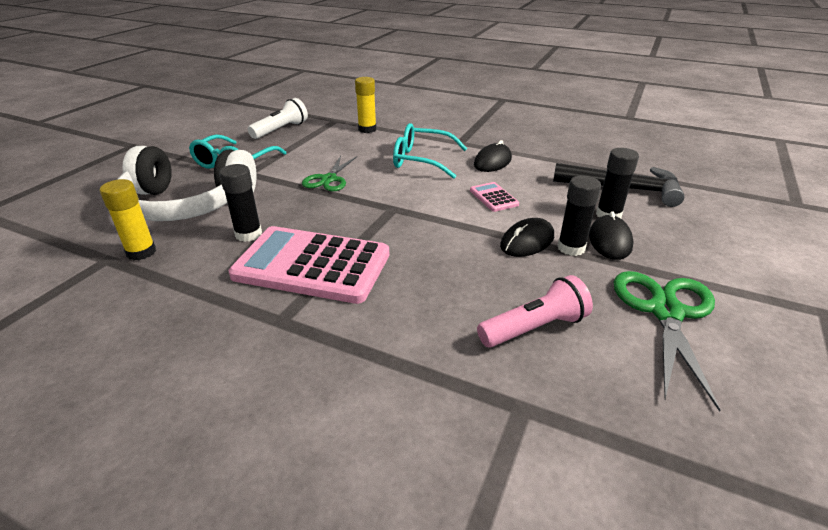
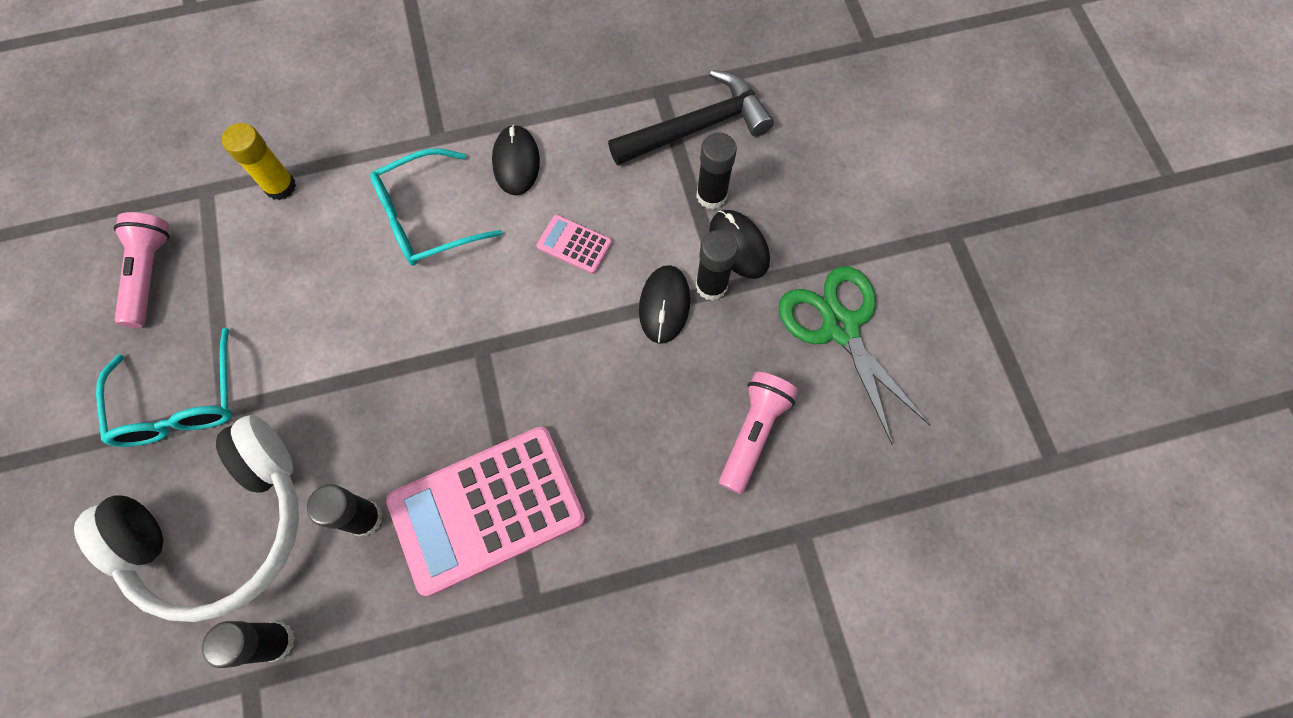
camera: 40 degrees left, 35 degrees up
(141, 252) = (276, 641): yellow glue stick -> black glue stick
(281, 130) = (149, 274): white flashlight -> pink flashlight
(328, 179) = (348, 346): green scissors -> none

